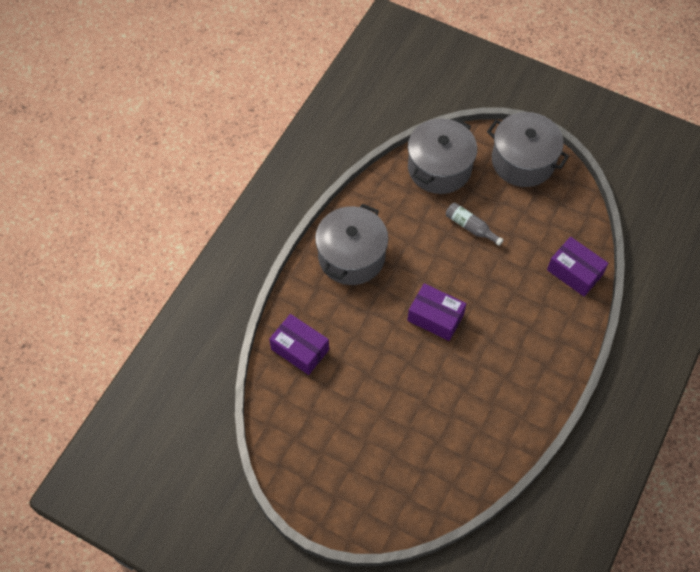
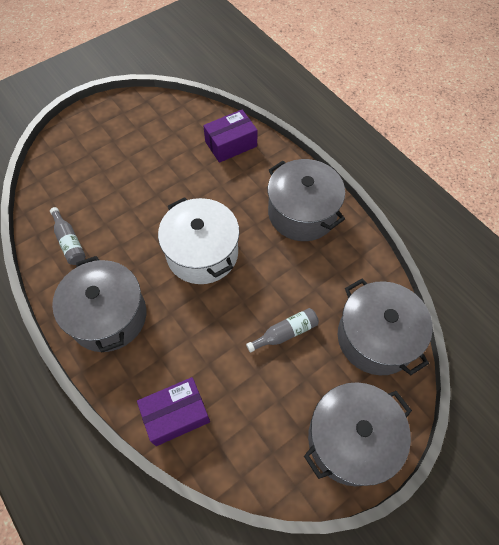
camera: 115 degrees right, 0 degrees up
(435, 317) = (202, 253): purple box -> white pot
(487, 435) = (69, 242): none -> grey bottle
(533, 360) = (108, 316): none -> grey pot

